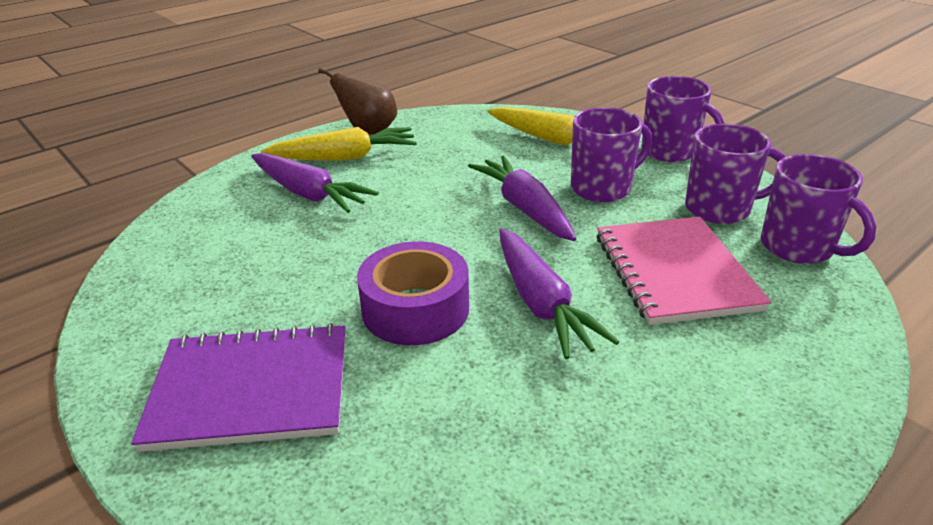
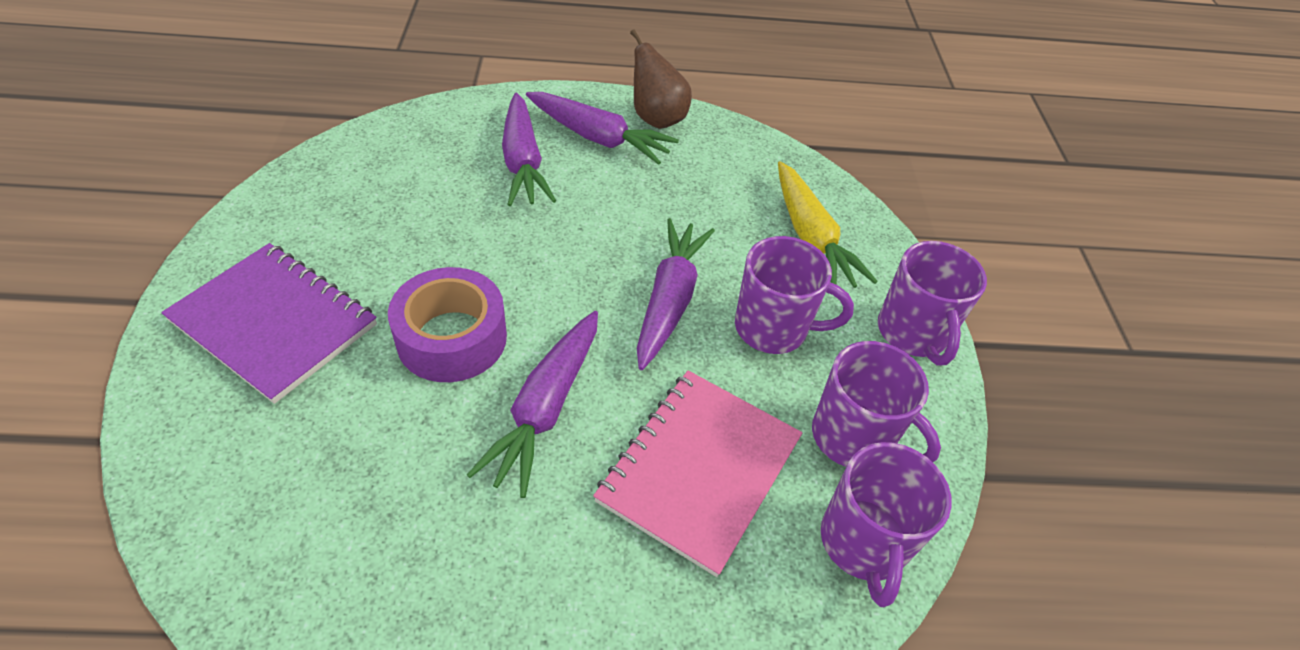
camera: 35 degrees right, 15 degrees up
(344, 157) = (598, 138): yellow carrot -> purple carrot

